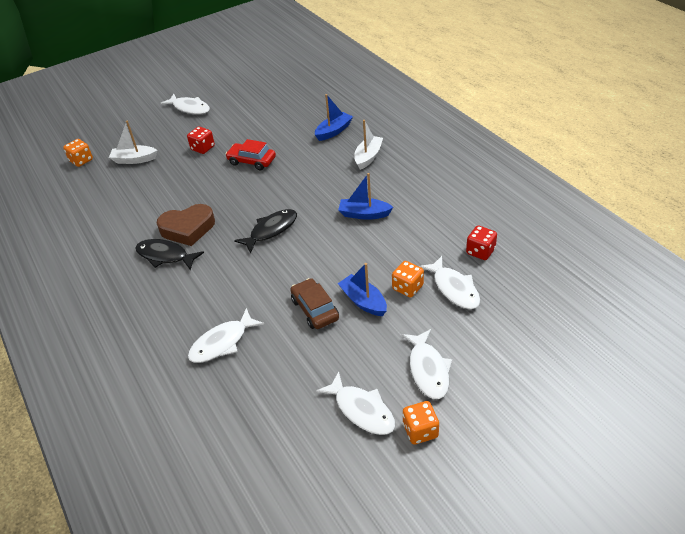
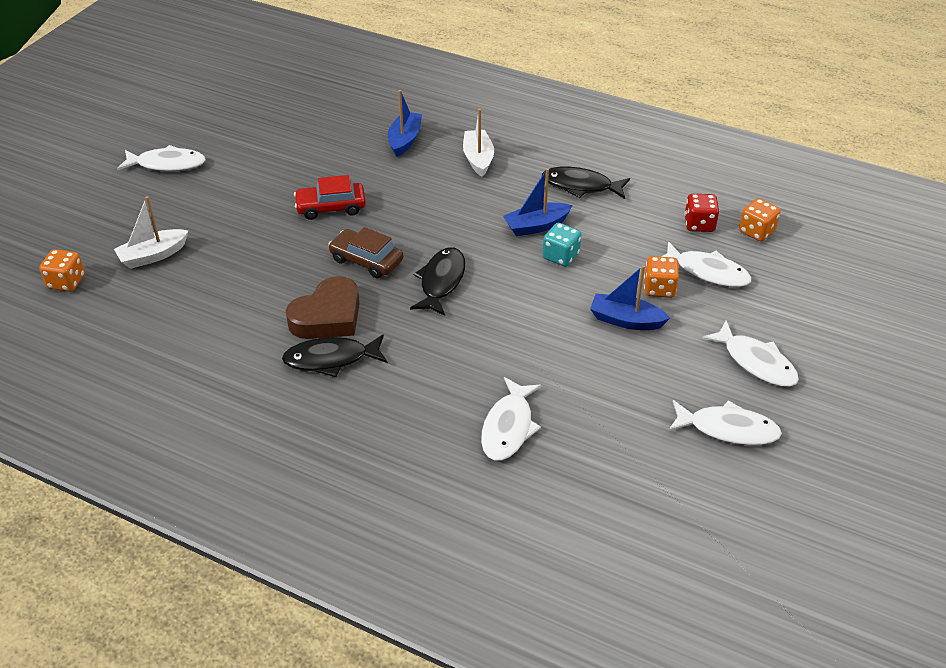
camera: 35 degrees left, 0 degrees up
(203, 148) = (243, 211): red dice -> none
(315, 309) = (580, 349): brown car -> brown car (366, 260)
(361, 240) = (560, 256): none -> turquoise dice
(419, 196) = (581, 186): none -> black fish
(420, 431) = (801, 423): orange dice -> orange dice (756, 231)

